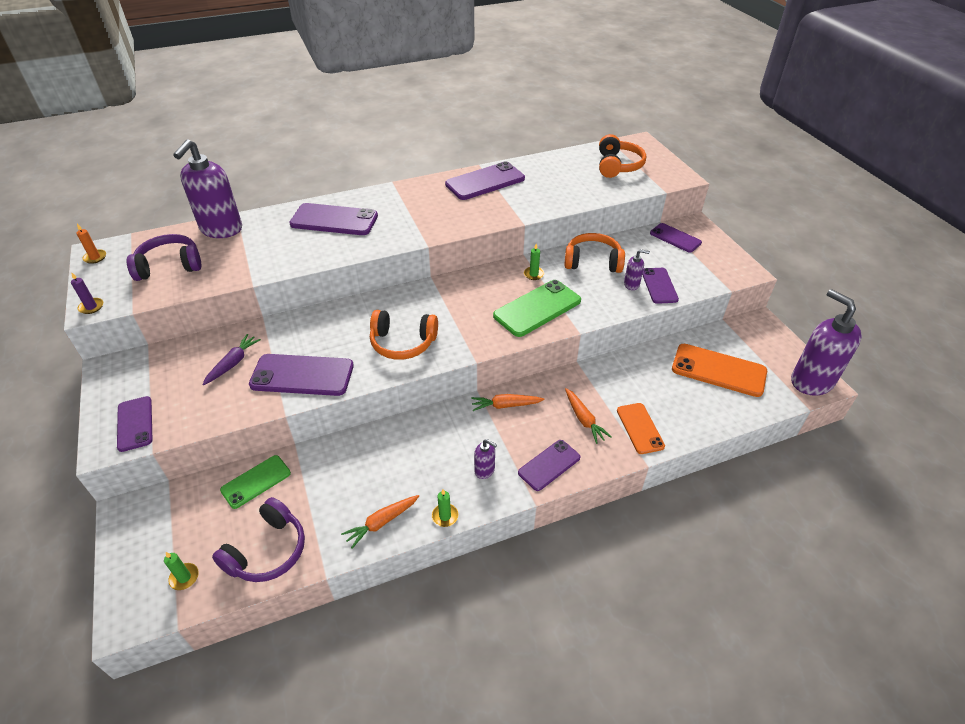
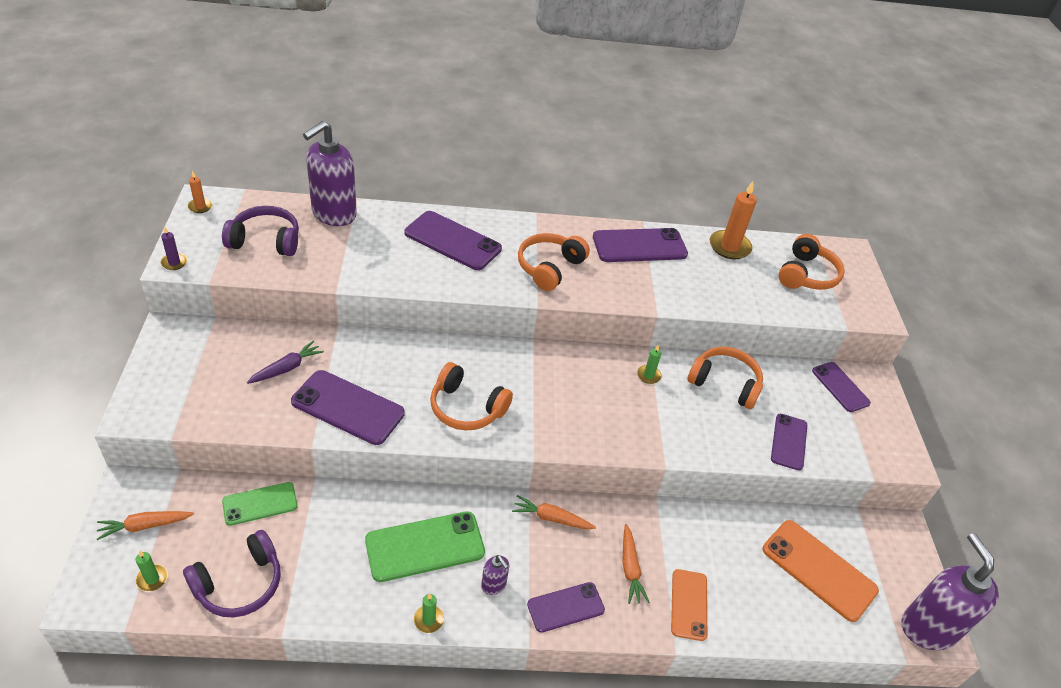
camera: 15 degrees right, 0 degrees up
(135, 423) = (168, 401): purple phone -> none
(381, 522) = (362, 600): orange carrot -> orange carrot (145, 526)
(423, 216) = (549, 267): none -> orange headphones
(537, 308) = (632, 419): green phone -> green phone (425, 546)
(552, 163) = (729, 247): none -> orange candle
(631, 284) = (756, 429): purple soap dispenser -> none

